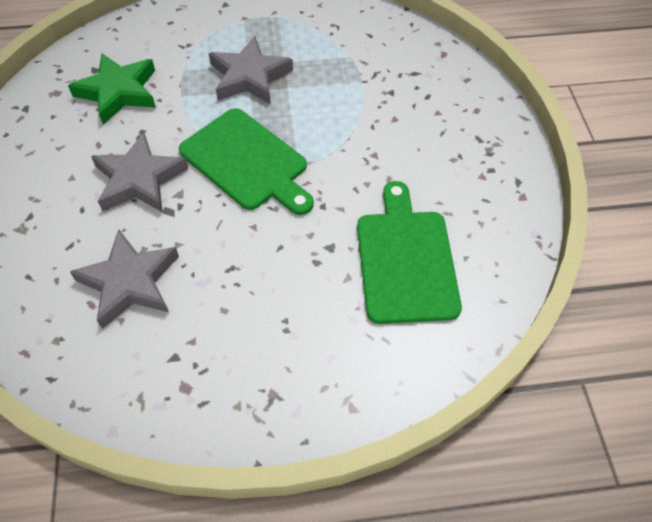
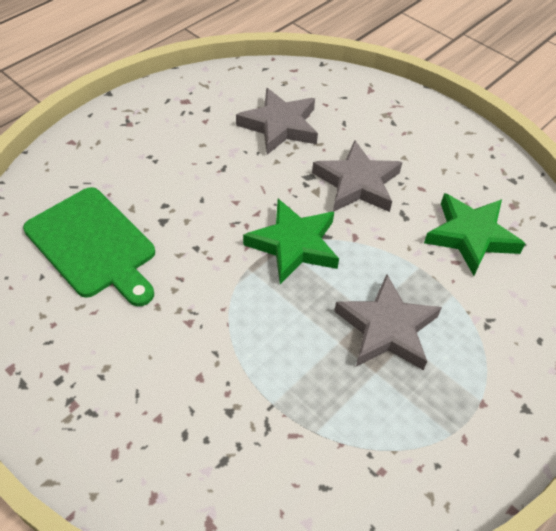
camera: 140 degrees right, 5 degrees down
(247, 162) = (294, 245): green cutting board -> green star

